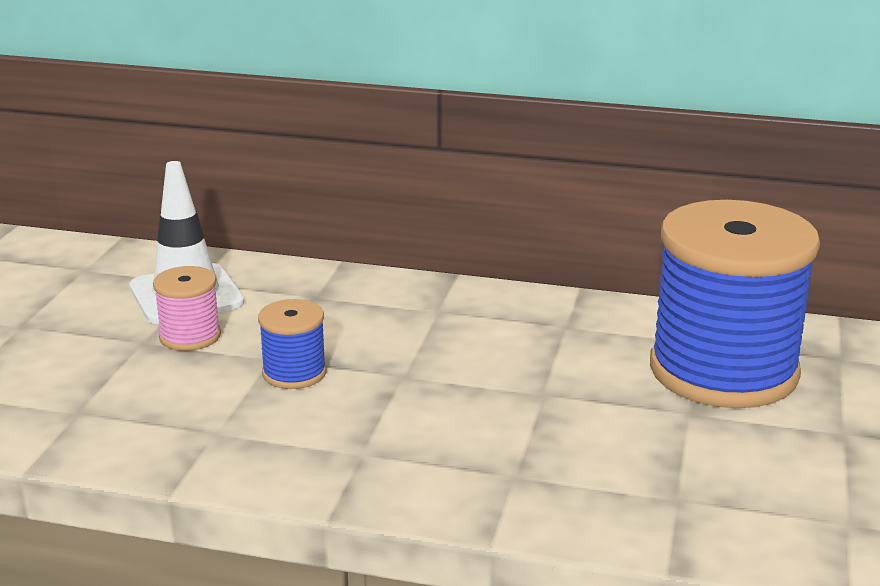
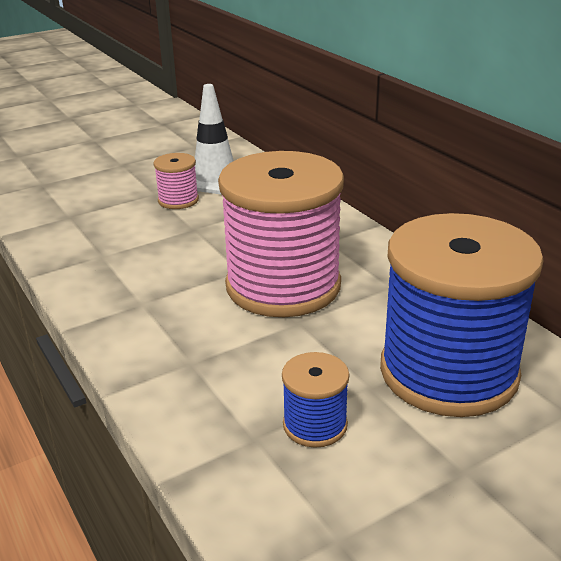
camera: 45 degrees right, 5 degrees up
(294, 373) = (189, 242): blue spool -> blue spool (315, 425)
(472, 369) = (283, 286): none -> pink spool

